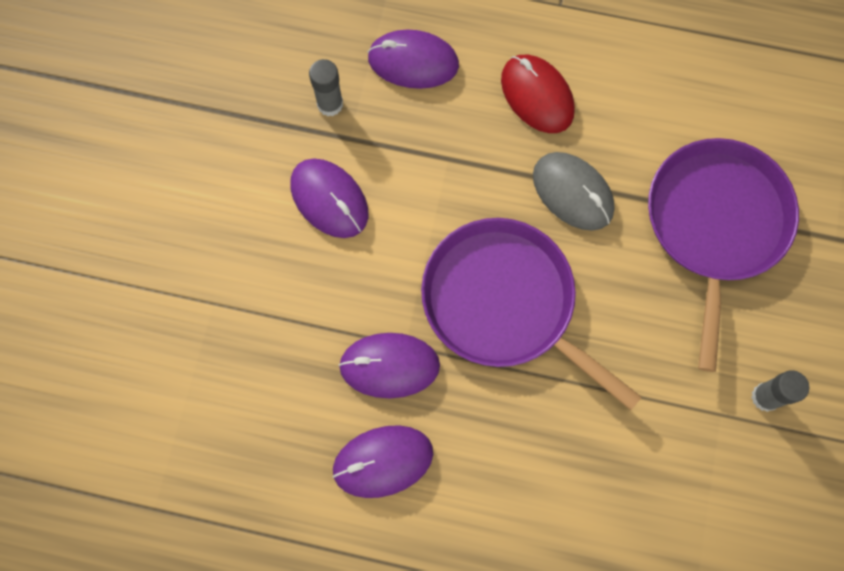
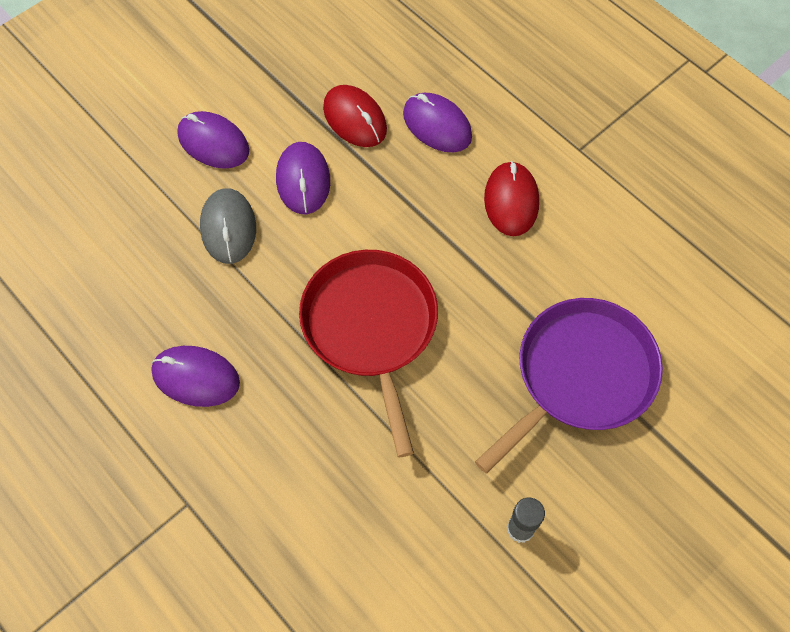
camera: 35 degrees right, 10 degrees down
(330, 104) = (355, 119): grey glue stick -> red mouse
(389, 366) = (253, 316): purple mouse -> purple mouse (213, 143)
(504, 303) = (371, 327): purple pan -> red pan
(572, 192) = (484, 283): grey mouse -> grey mouse (228, 228)

